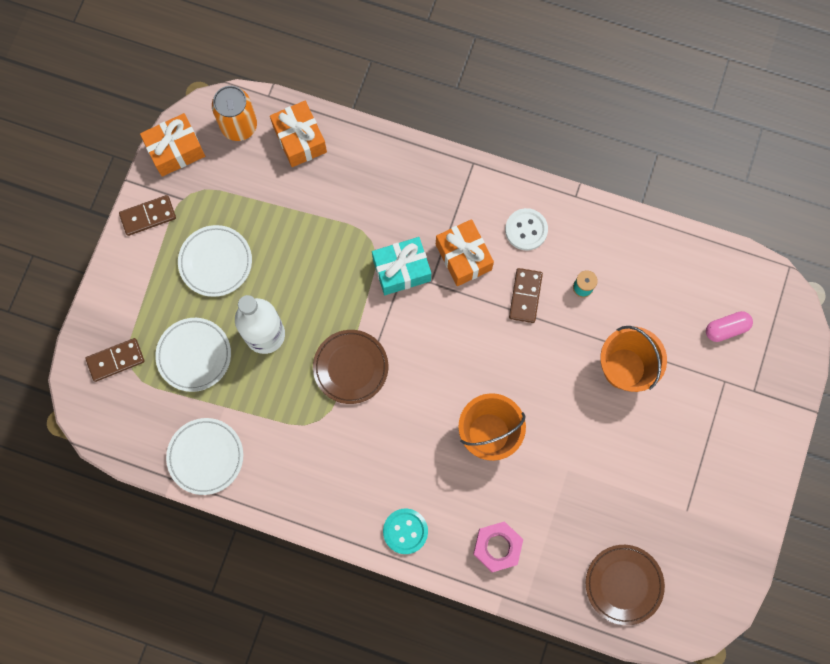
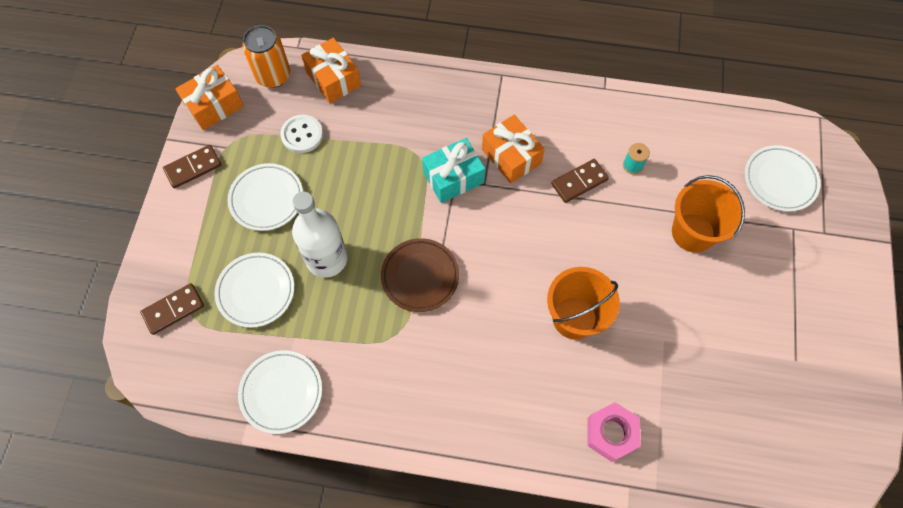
camera: 10 degrees left, 10 degrees down
(405, 531) = (510, 434): turquoise button -> none
(525, 296) = (579, 182): brown domino -> brown domino turned 60 degrees clockwise
(526, 230) = (565, 123): white button -> white button (302, 135)
(623, 584) = (754, 449): brown plate -> none
(726, 328) = (779, 180): pink capsule -> white plate

